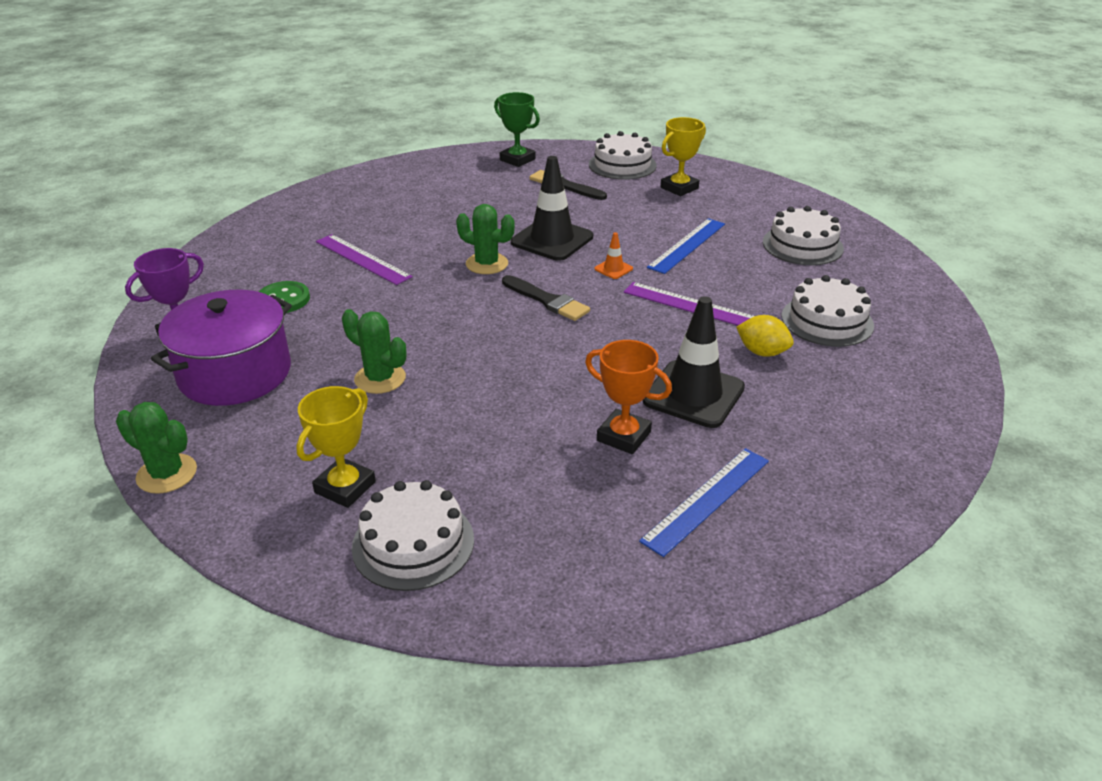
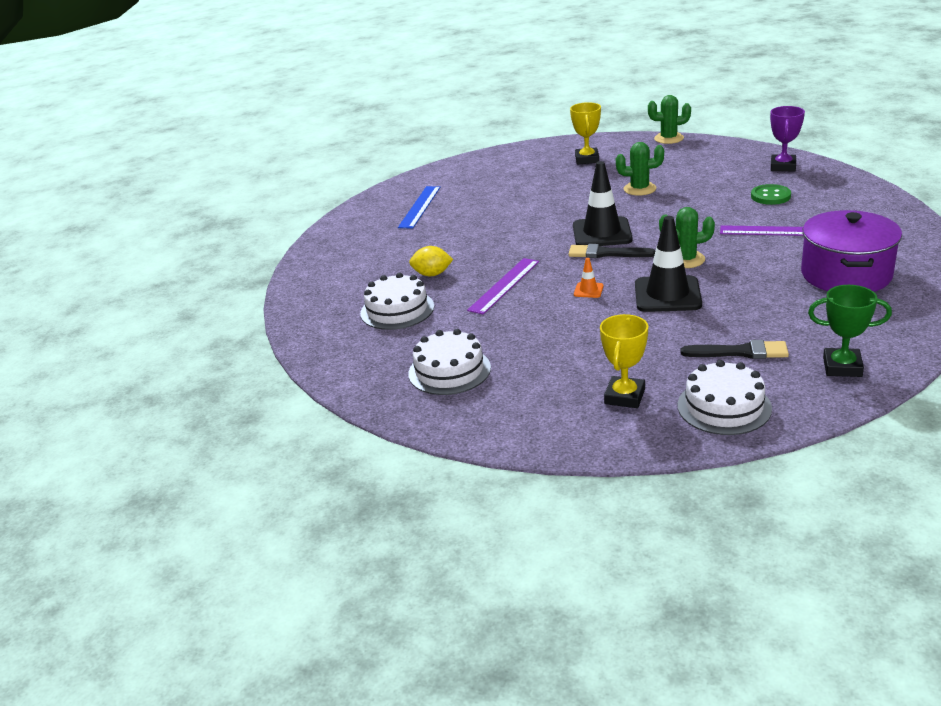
camera: 155 degrees right, 5 degrees down
(235, 373) = (717, 166): purple pot -> purple pot (846, 274)
(413, 543) = (533, 158): white cake -> none
(623, 436) = (480, 212): orange trophy -> none
(687, 245) = (551, 332): blue ruler -> none
(690, 305) = (504, 285): purple ruler -> purple ruler turned 60 degrees counterclockwise
(693, 394) = (458, 240): black traffic cone -> black traffic cone (602, 233)

